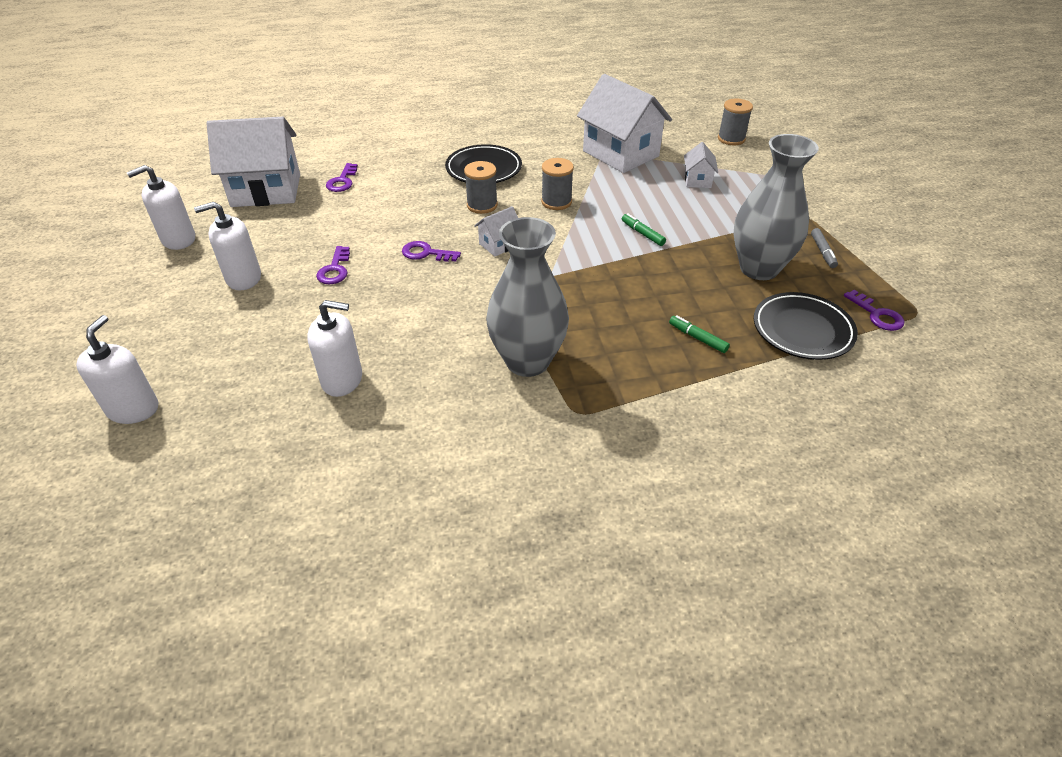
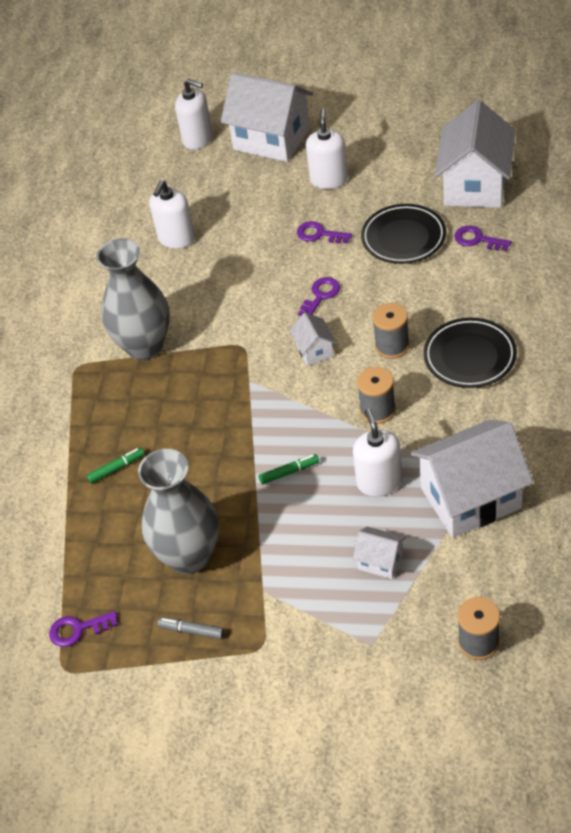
camera: 115 degrees right, 5 degrees up
(155, 337) = (271, 139): none -> white house
(178, 239) = (404, 136): white soap dispenser -> white soap dispenser (379, 482)
(802, 330) = (88, 554): black plate -> black plate (403, 238)

